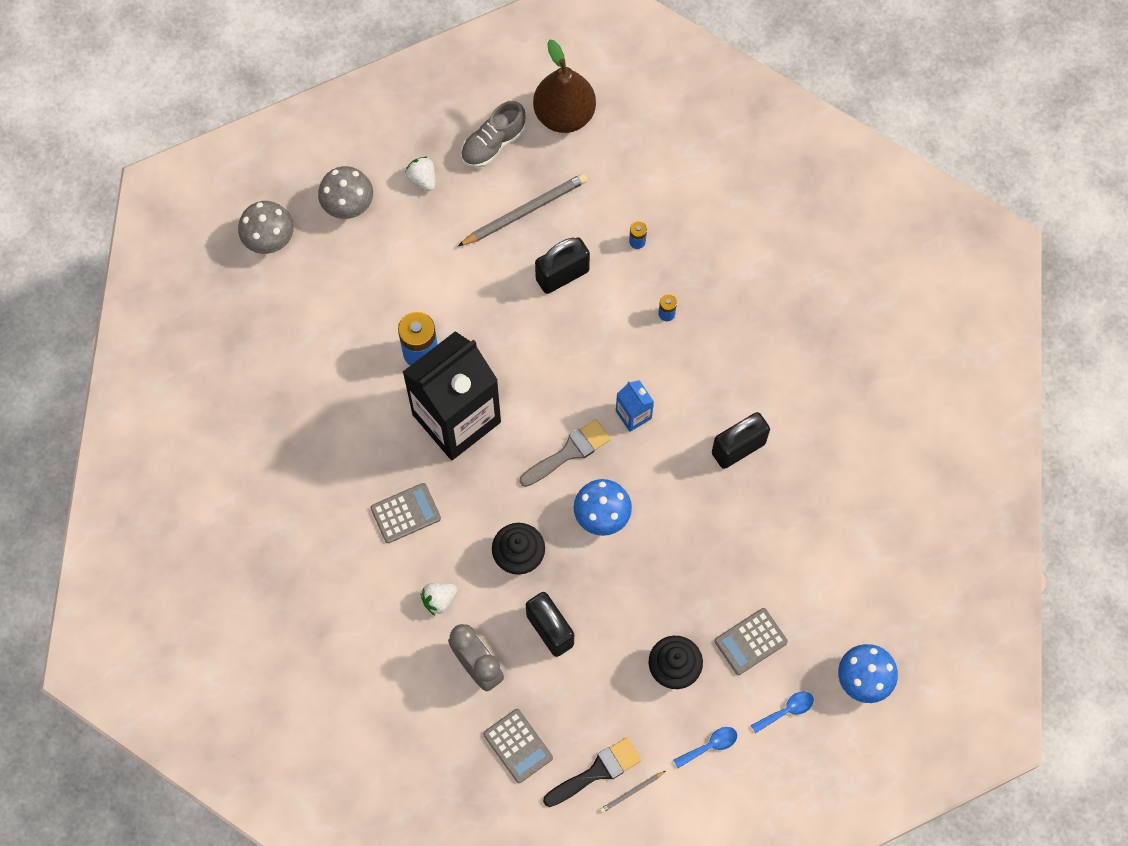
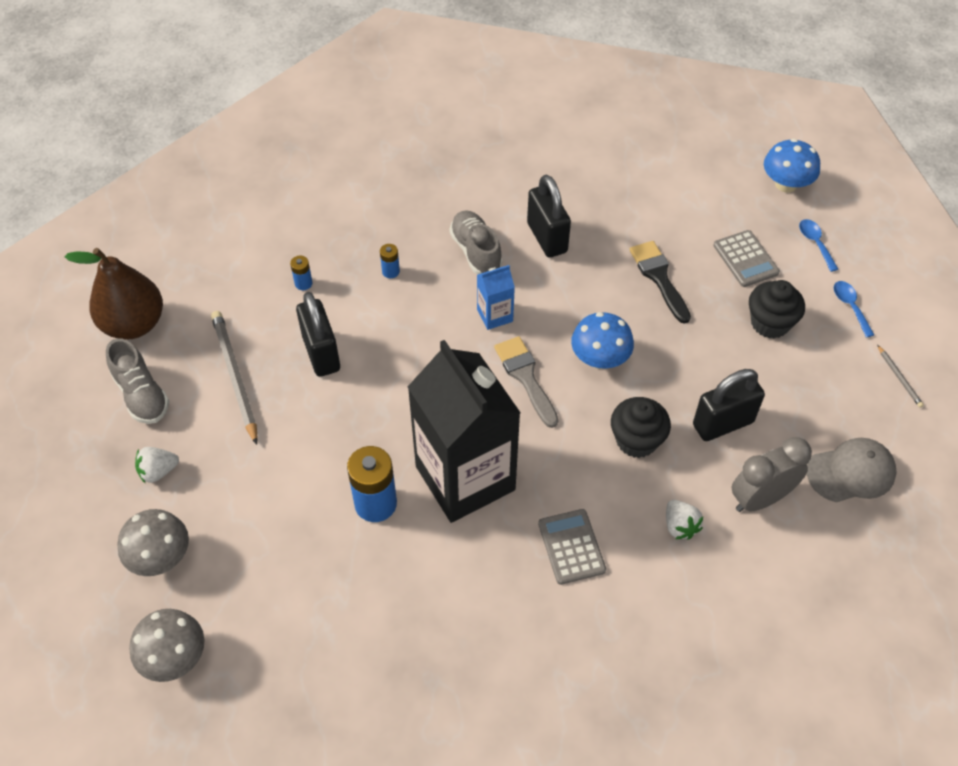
camera: 80 degrees left, 15 degrees down
(518, 746) = (851, 472): grey calculator -> grey cap
(597, 771) = (878, 404): black brush -> black brush (659, 277)
(707, 385) = (476, 251): none -> grey shoe

